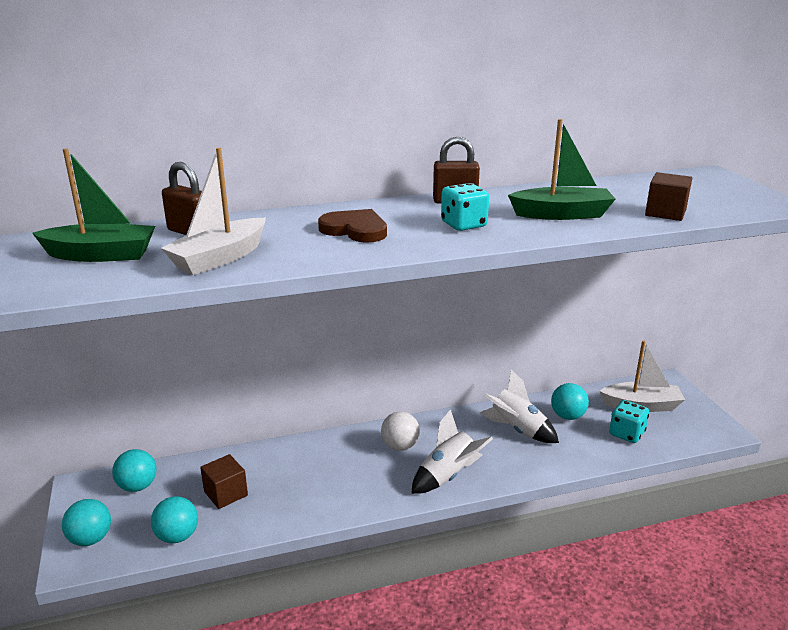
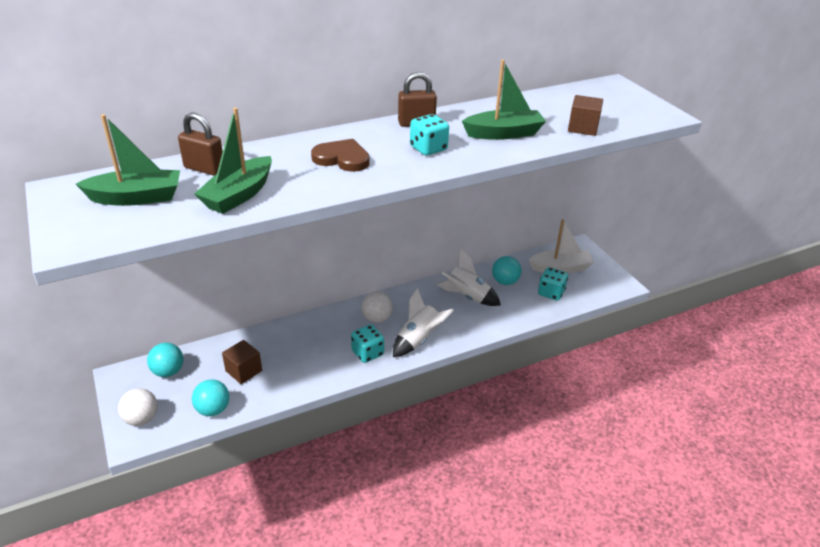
camera: 10 degrees left, 10 degrees up
(91, 539) = (142, 419): turquoise ball -> white ball
(219, 258) = (239, 195): white boat -> green boat
(381, 486) = (367, 353): none -> turquoise dice

